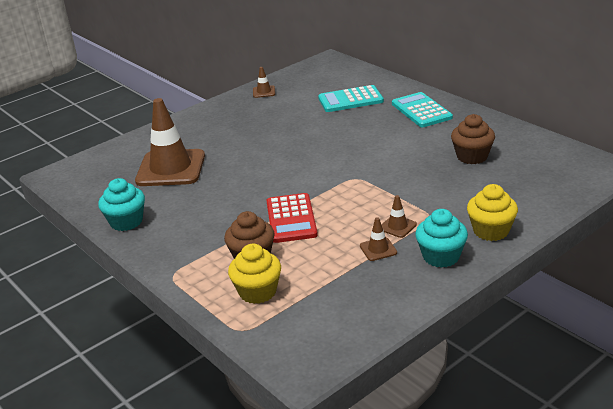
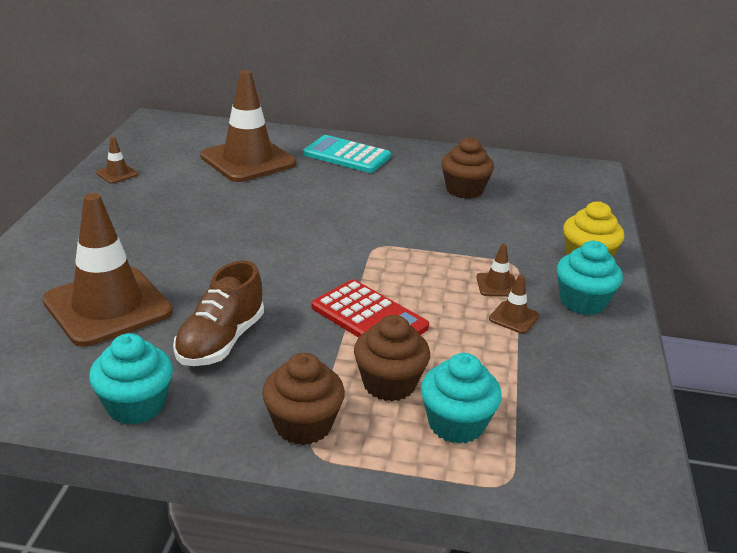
camera: 45 degrees left, 0 degrees up
(184, 260) = (303, 425): none -> brown cupcake
(199, 204) = (221, 341): none -> brown shoe
(257, 292) = (456, 424): yellow cupcake -> turquoise cupcake
(350, 100) = (248, 160): turquoise calculator -> brown traffic cone

